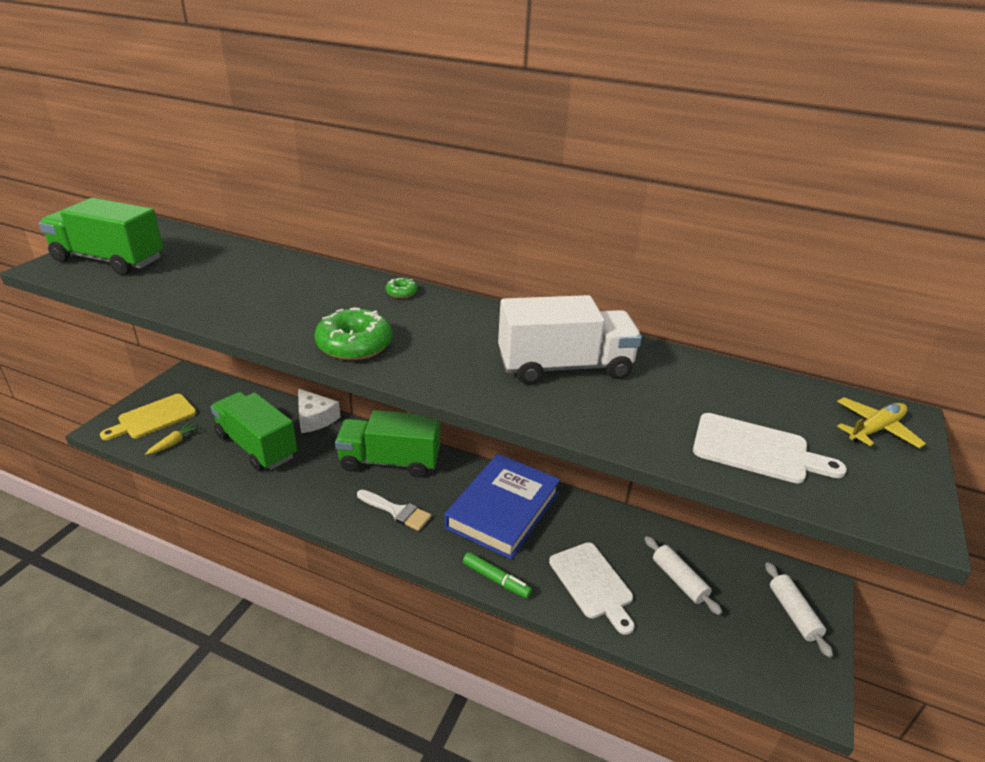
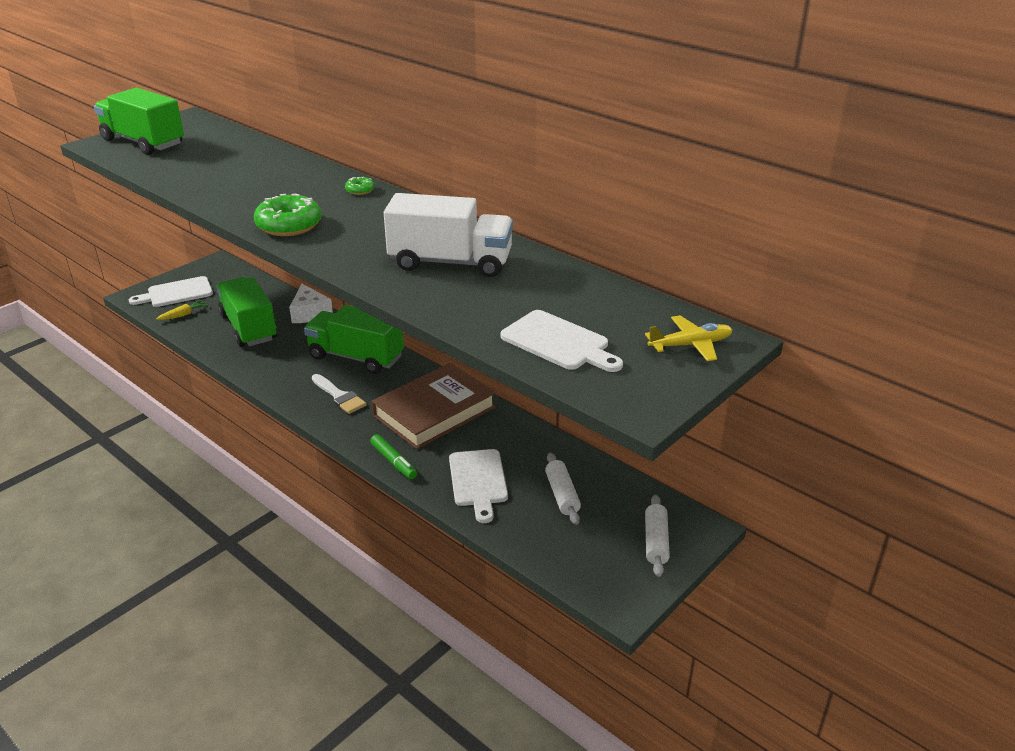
camera: 20 degrees right, 0 degrees up
(154, 418) = (176, 293): yellow cutting board -> white cutting board
(503, 510) = (434, 411): blue book -> brown book

